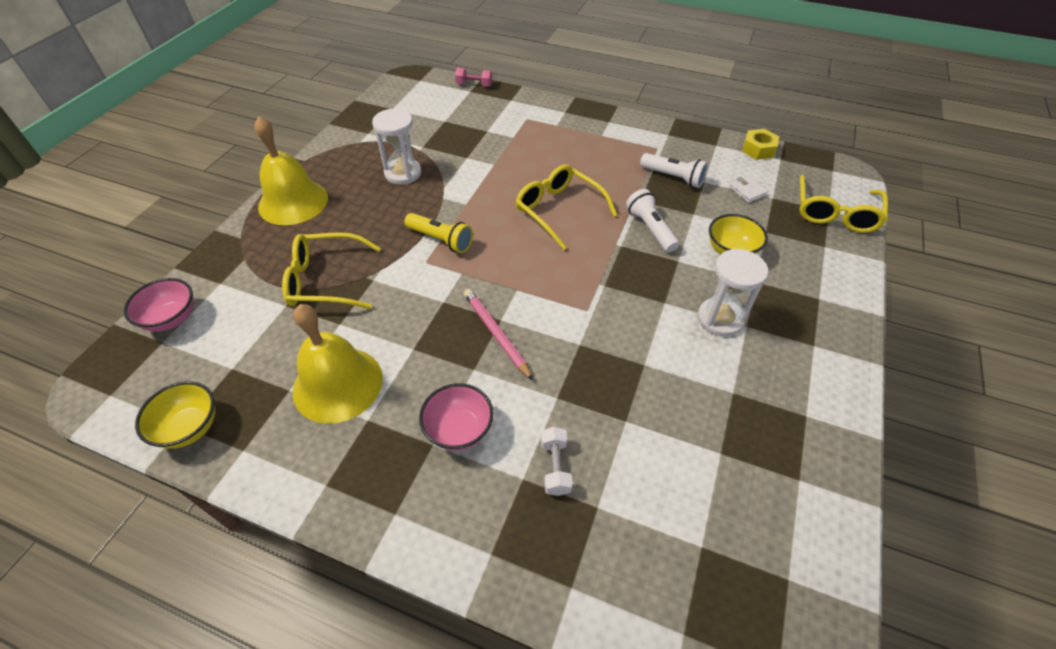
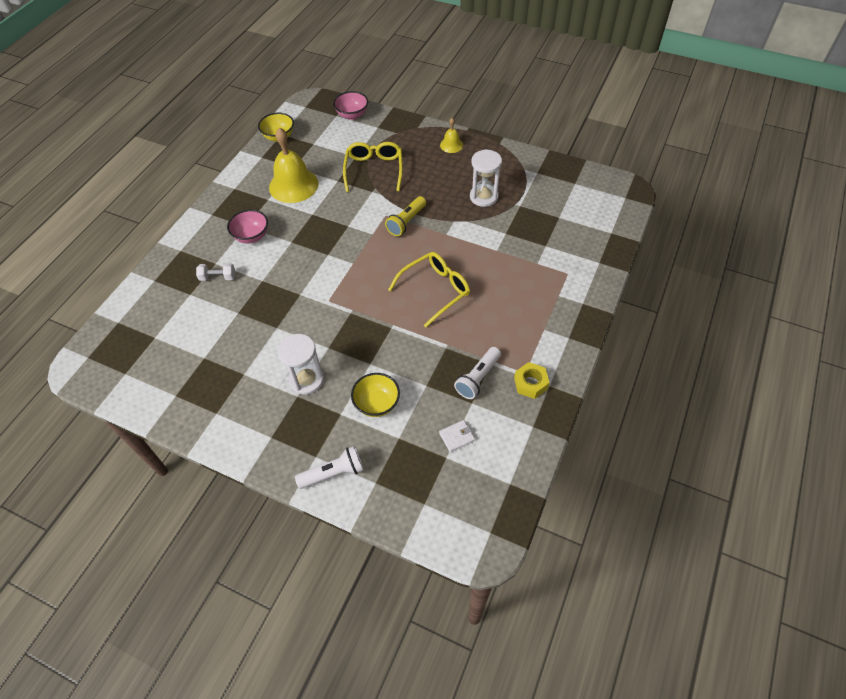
camera: 95 degrees right, 5 degrees up
(293, 202) = (451, 145): yellow bell -> yellow bell, size x0.49
(474, 85) = (622, 235): pink dumbbell -> none
(496, 334) = (316, 252): pink pencil -> none
(650, 229) = (408, 349): white flashlight -> white flashlight (333, 473)
(758, 149) = (526, 465): yellow nut -> yellow nut (530, 383)
(835, 214) = (419, 508): yellow glasses -> none

